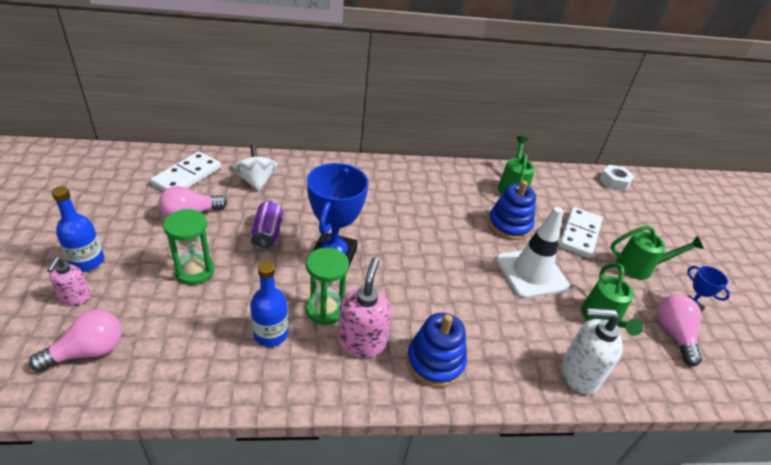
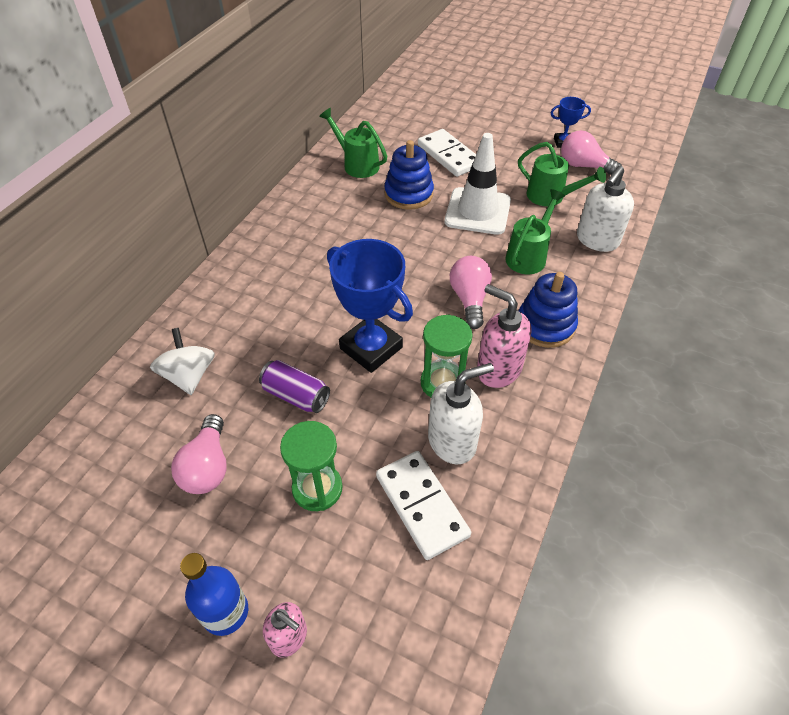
camera: 55 degrees left, 10 degrees up
(88, 351) = (391, 634): pink light bulb -> pink light bulb (469, 299)
(187, 176) = (119, 450): white domino -> white domino (421, 506)
(256, 181) = (189, 375): white spinning top -> white spinning top turned 60 degrees clockwise
(270, 334) = (452, 441): blue bottle -> white soap dispenser
(614, 182) = (397, 96): white nut -> none
(640, 267) = (508, 142): green watering can -> green watering can (528, 256)

